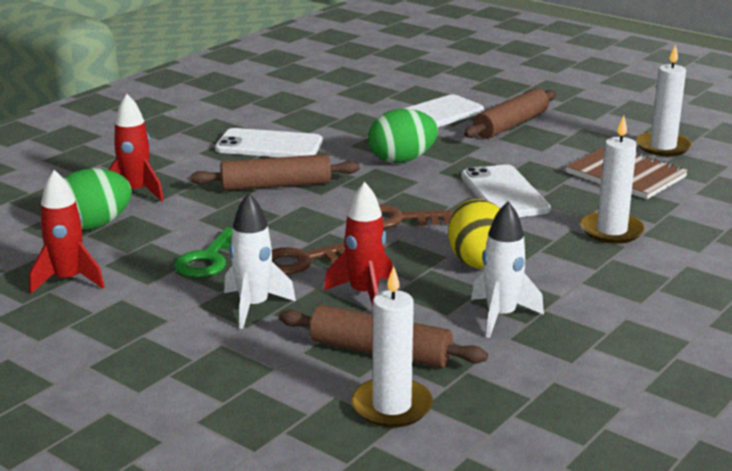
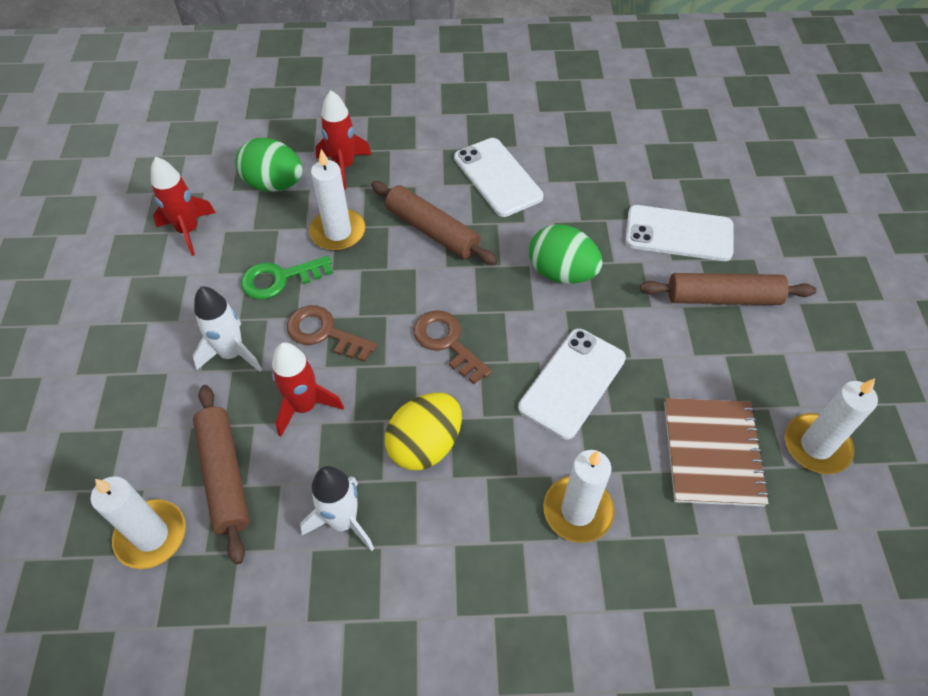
camera: 50 degrees right, 30 degrees up
(204, 219) = (338, 232): none -> white candle

